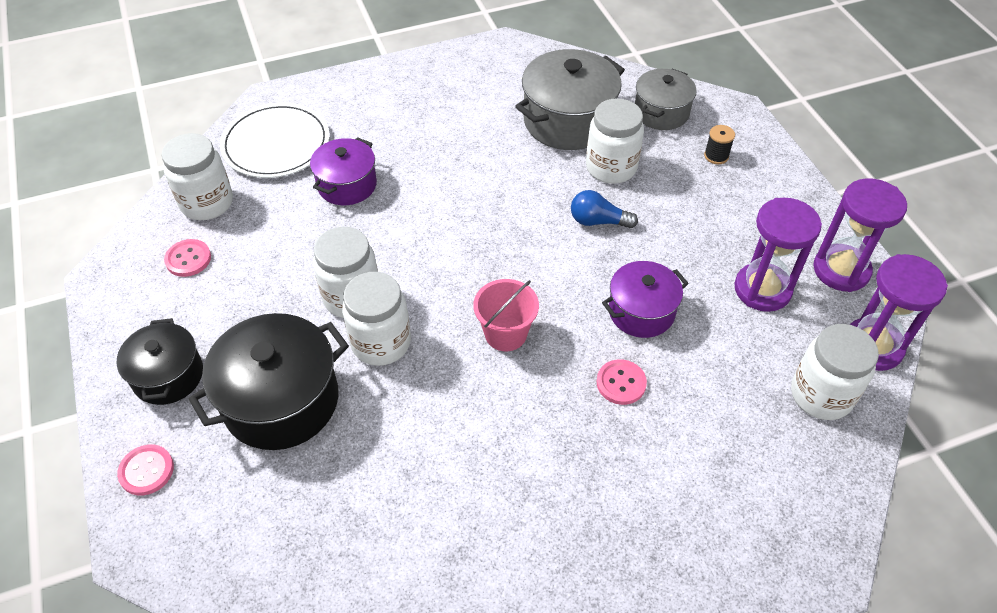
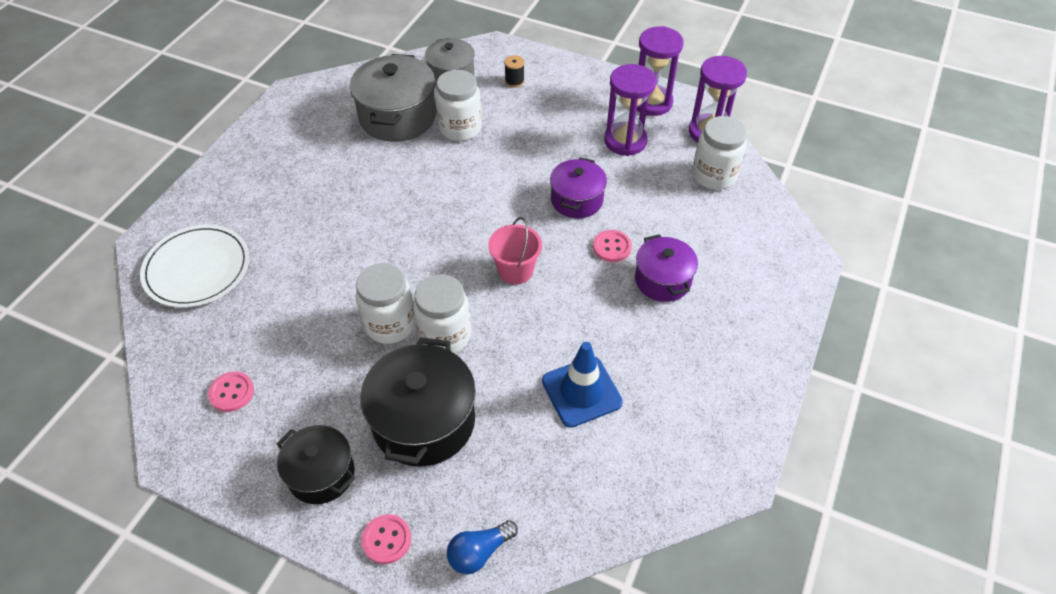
camera: 45 degrees left, 0 degrees up
(207, 203) = (194, 346): white jar -> none
(347, 185) = (292, 258): purple pot -> purple pot (662, 280)
(430, 493) = (581, 392): none -> blue traffic cone
(598, 221) = (491, 166): blue light bulb -> blue light bulb (479, 552)

